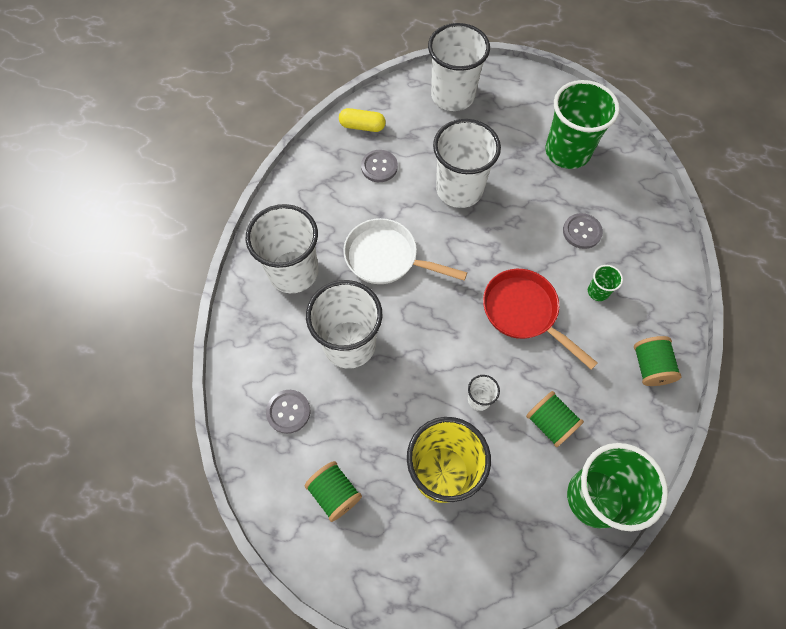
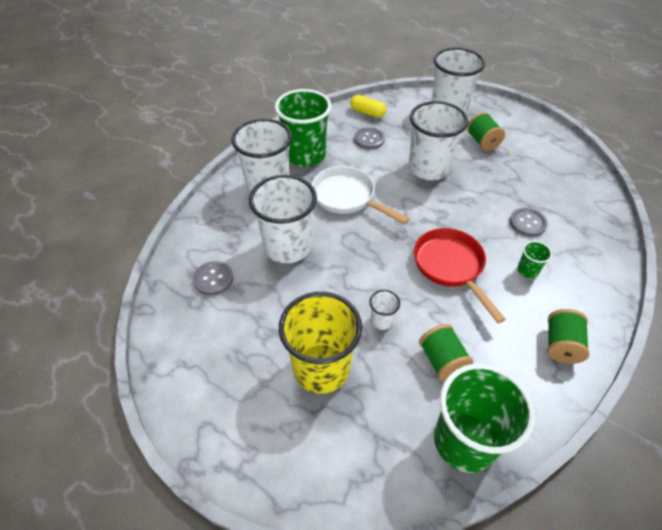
camera: 20 degrees right, 15 degrees down
(334, 493) = (219, 352): green spool -> green spool (482, 142)
(567, 152) = (534, 166): green cup -> green cup (305, 155)

